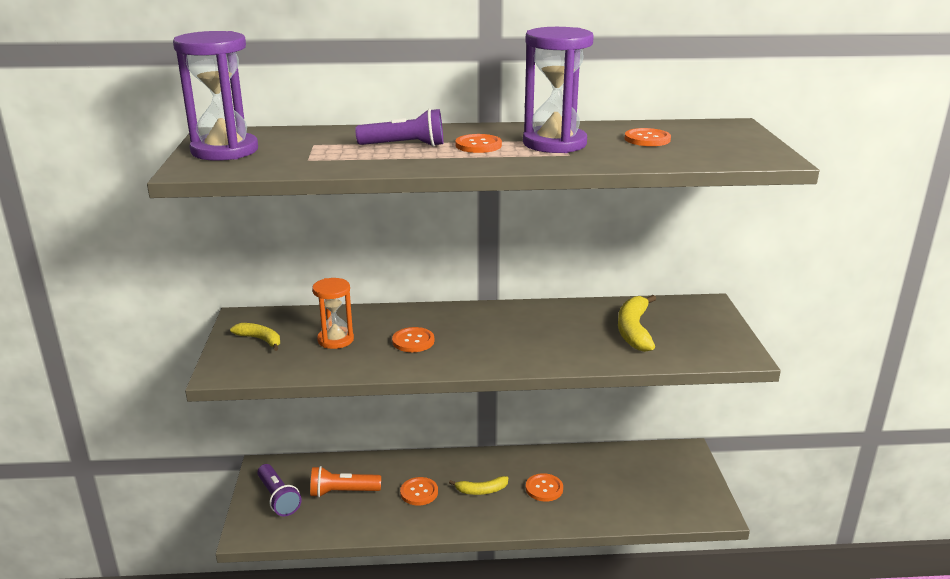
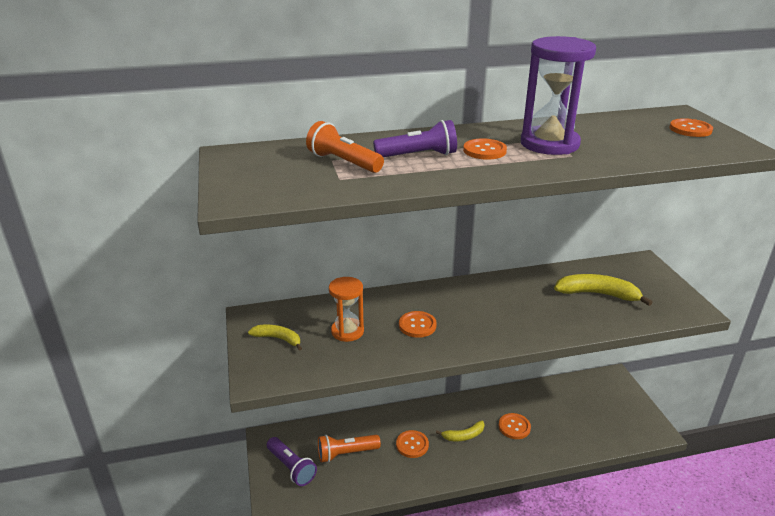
camera: 10 degrees left, 5 degrees up
(225, 151) = (251, 174): purple hourglass -> none
(323, 147) = (343, 162): none -> orange flashlight
(634, 330) = (597, 294): yellow banana -> yellow banana turned 105 degrees clockwise
(647, 139) = (623, 133): orange button -> orange button (690, 129)

